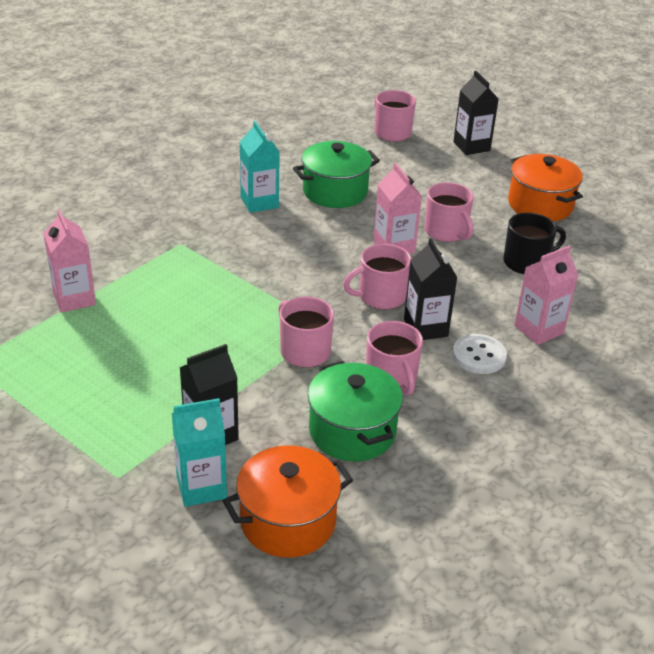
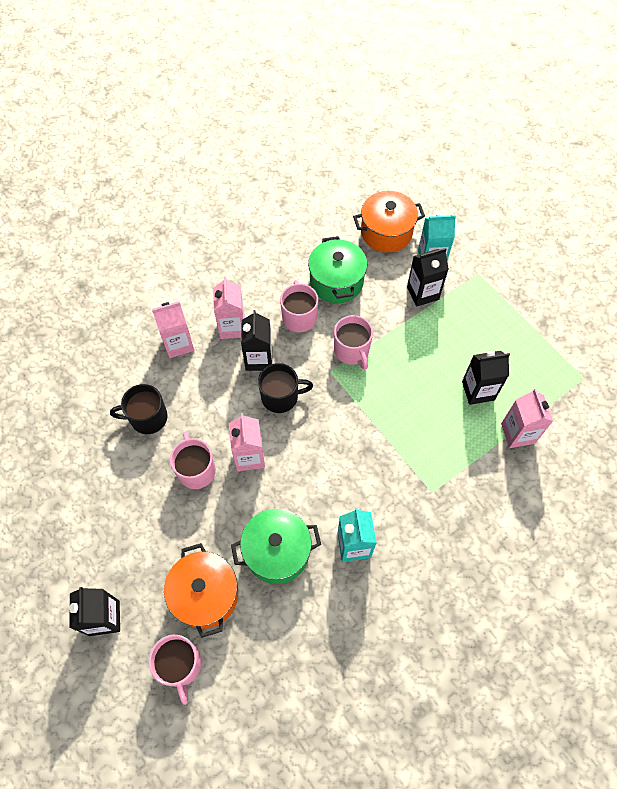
camera: 165 degrees left, 25 degrees up
(124, 332) = (478, 390): none -> black carton
(380, 296) = (281, 397): pink mug -> black mug
(479, 356) = (232, 327): white button -> pink carton
(540, 205) = (91, 496): orange pot -> orange pot (205, 594)

